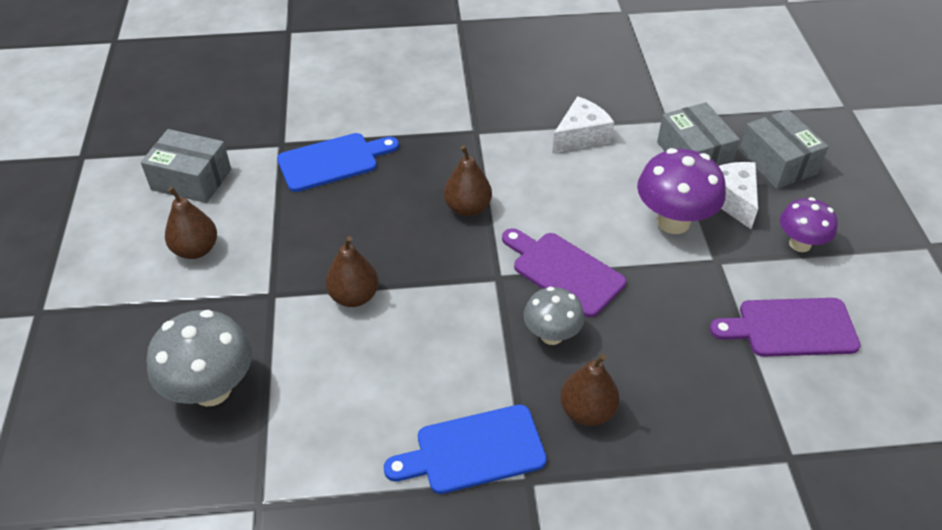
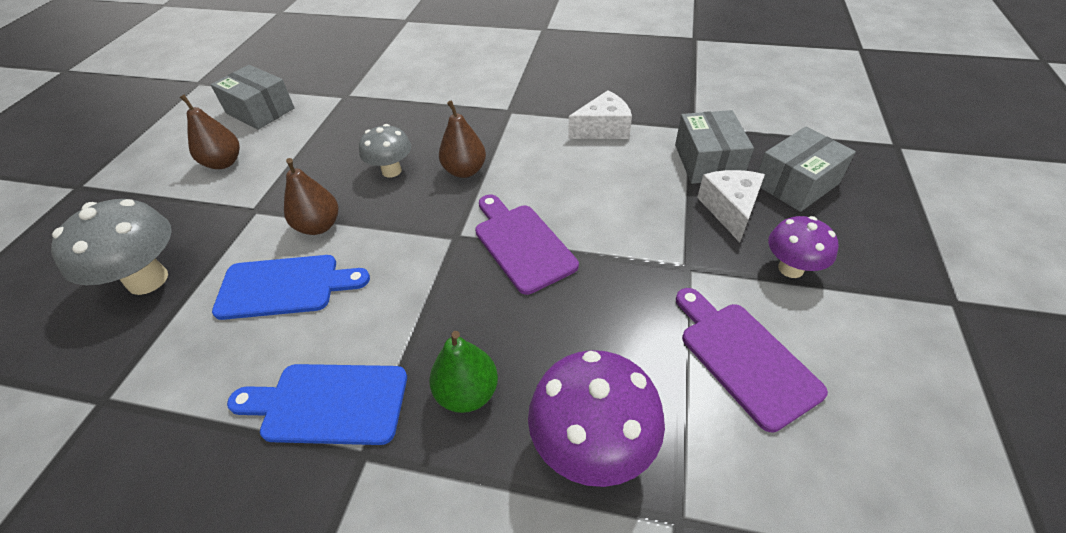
camera: 20 degrees right, 0 degrees up
(332, 161) = (376, 115): blue cutting board -> blue cutting board (285, 287)
(551, 335) = (475, 303): grey mushroom -> grey mushroom (391, 171)
(587, 411) = (467, 393): brown pear -> green pear
(673, 221) = (657, 219): purple mushroom -> purple mushroom (592, 446)
(777, 162) = (796, 183): grey box -> grey box turned 60 degrees clockwise
(791, 328) = (744, 358): purple cutting board -> purple cutting board turned 45 degrees clockwise

